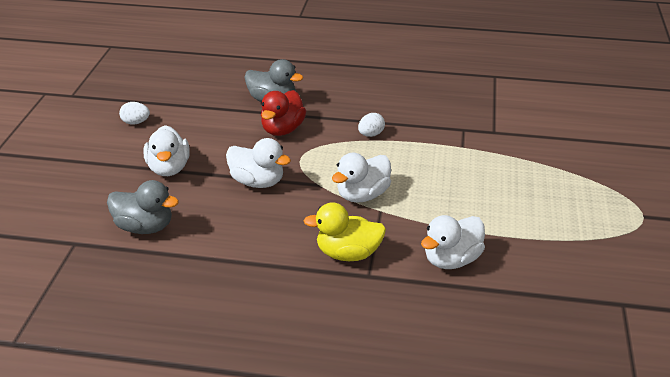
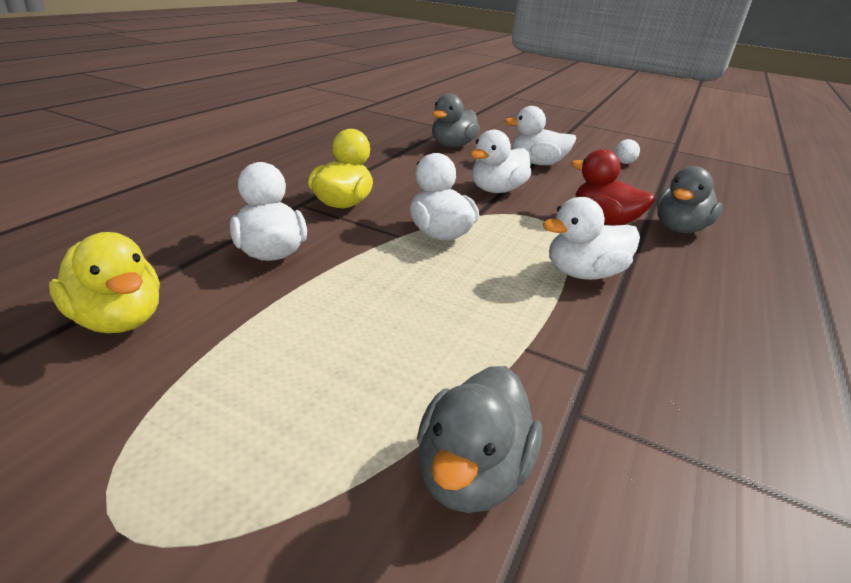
camera: 105 degrees right, 5 degrees down
(371, 134) = (583, 273): white egg -> white duck
(548, 151) = (471, 473): none -> grey duck
(566, 284) = (118, 319): none -> yellow duck

